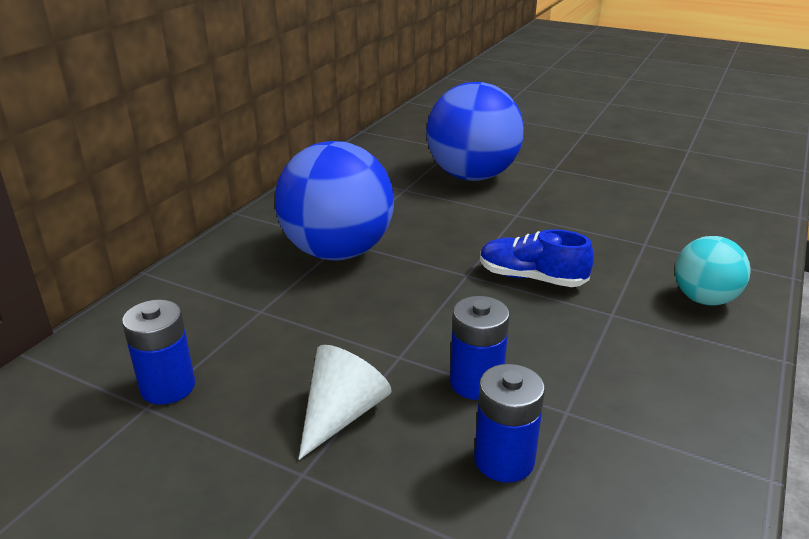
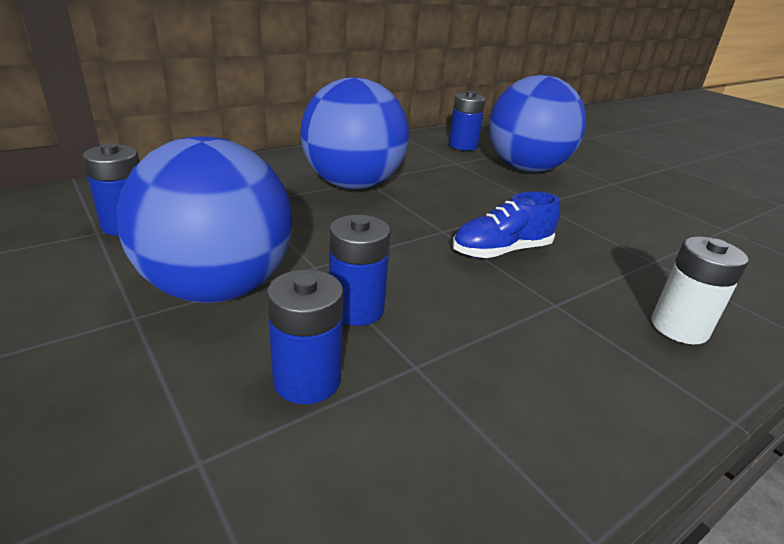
camera: 25 degrees right, 0 degrees up
(342, 414) = (218, 288): white cone -> blue ball
(390, 165) = (463, 146): none -> blue battery
(531, 278) = (501, 251): blue shoe -> blue shoe turned 75 degrees counterclockwise
(704, 299) = (679, 327): turquoise ball -> white battery

